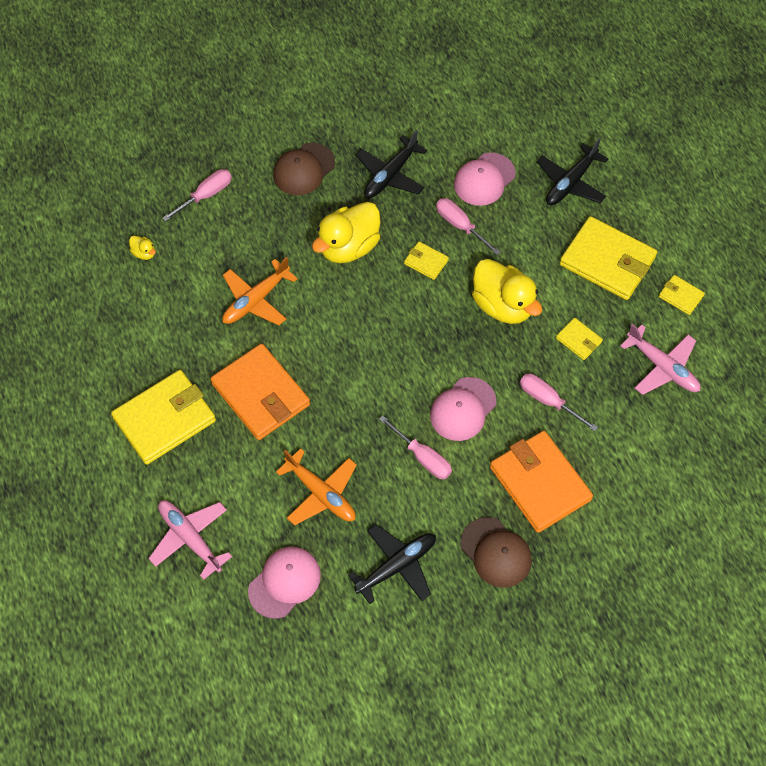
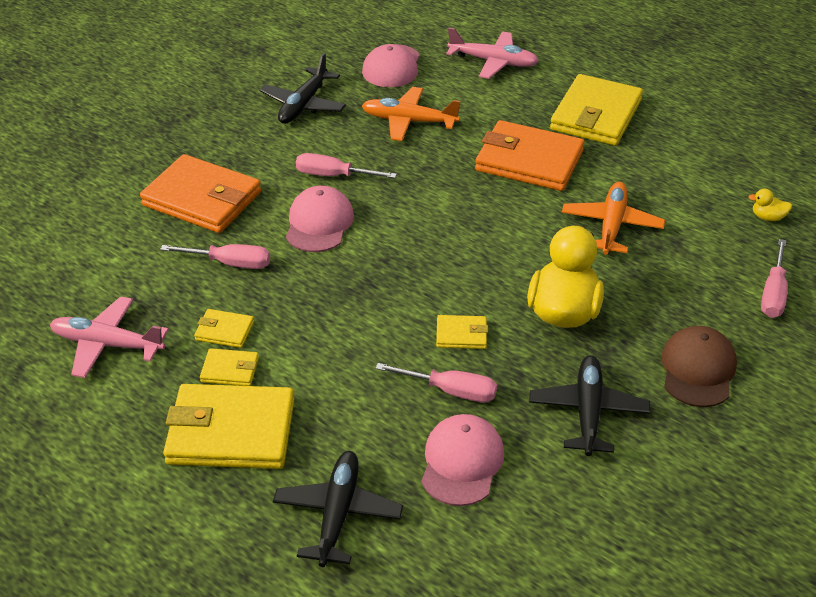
camera: 150 degrees right, 20 degrees down
(496, 552) = (218, 141): brown cap -> none
(503, 305) = (337, 329): yellow duck -> none
(680, 296) = (111, 431): yellow wallet -> yellow wallet (230, 370)

